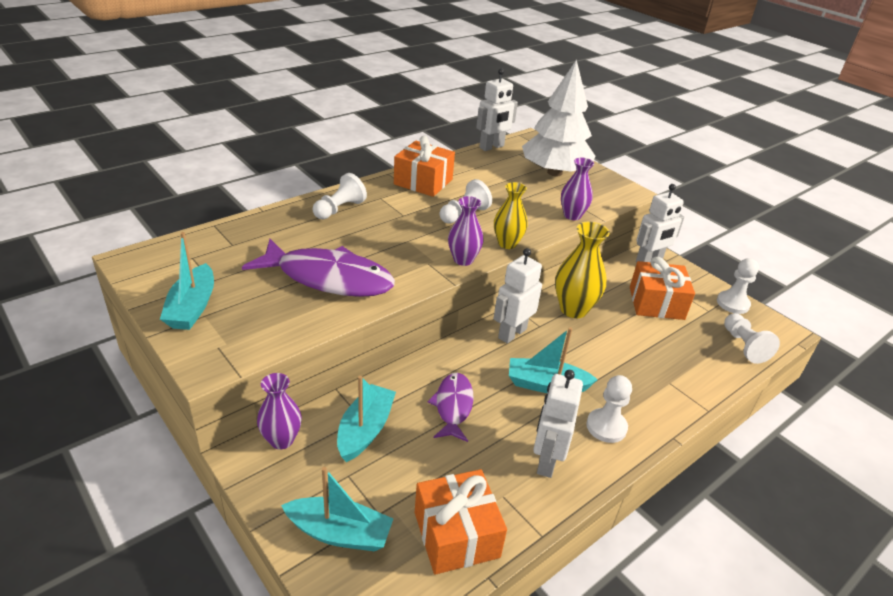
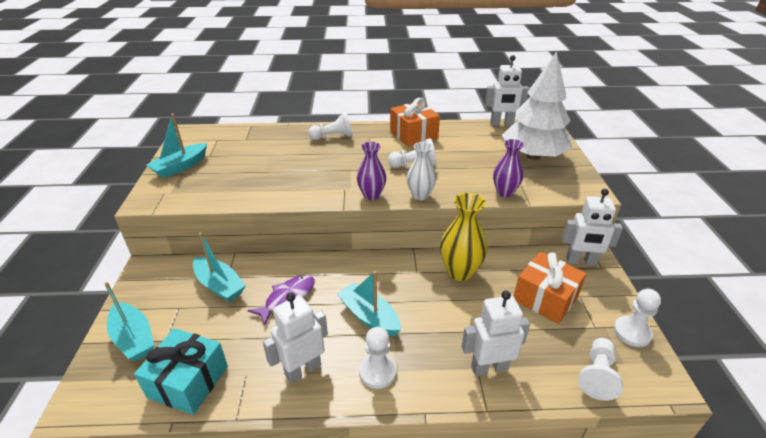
camera: 40 degrees right, 0 degrees up
(281, 440) = (172, 268): purple vase -> none
(328, 278) = (270, 176): purple fish -> none
(365, 430) = (219, 285): turquoise boat -> turquoise boat turned 75 degrees clockwise
(456, 534) = (188, 381): orange gift -> turquoise gift
(507, 244) = (420, 195): yellow vase -> white vase
(512, 333) = (388, 268): white robot -> white robot (489, 367)

